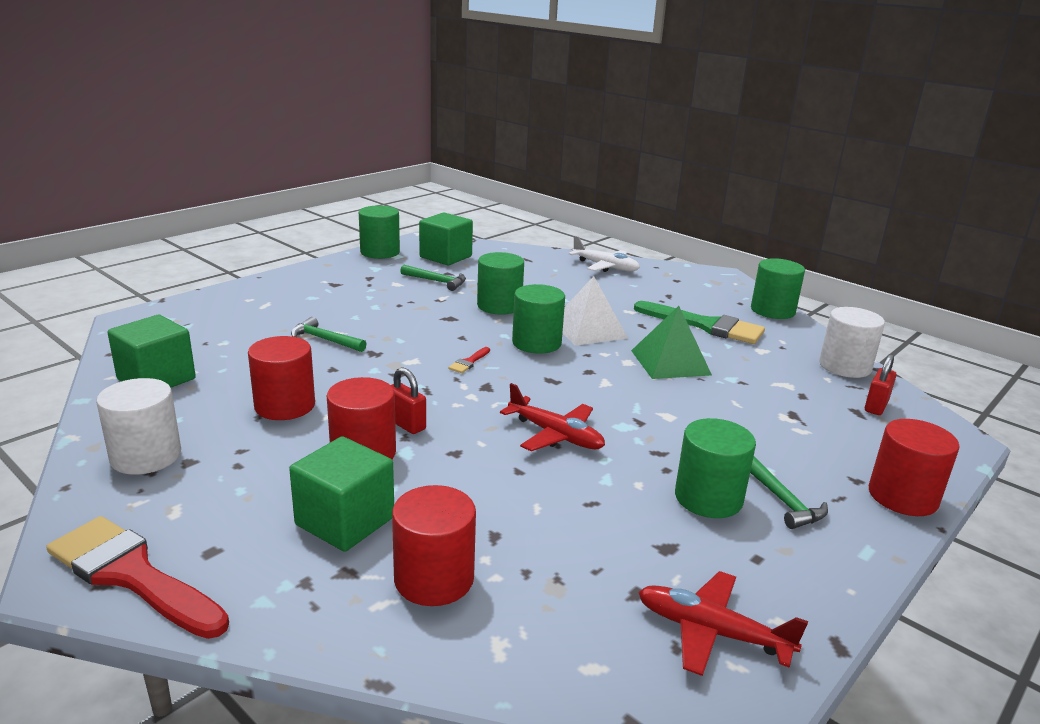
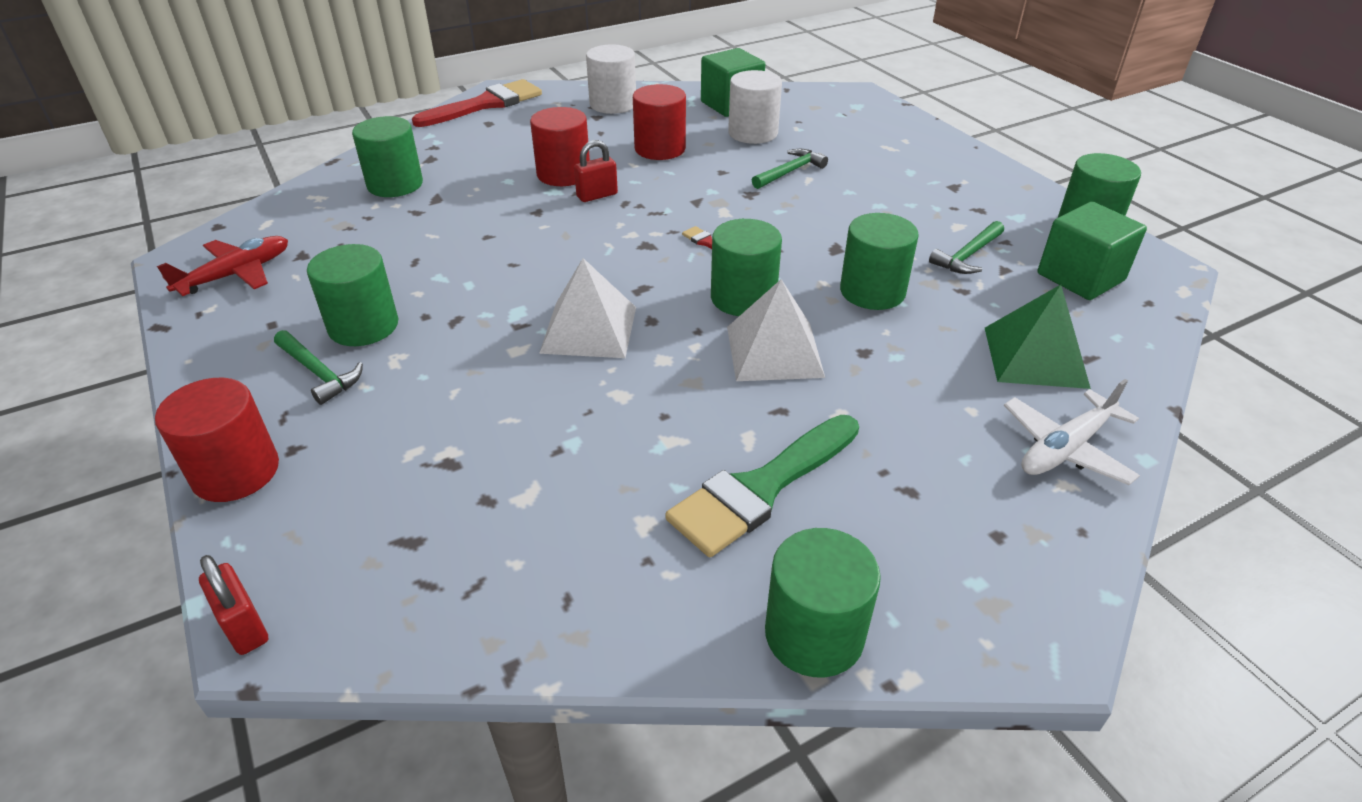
camera: 110 degrees right, 15 degrees up
(345, 521) = (482, 161): green cube -> none
(434, 579) = (395, 184): red cylinder -> green cylinder
(555, 435) = (528, 266): red plane -> none
(619, 392) = (589, 329): none -> white pyramid
(670, 362) = (645, 398): green pyramid -> green pyramid (1035, 356)
(782, 500) = (318, 372): green hammer -> green hammer turned 135 degrees counterclockwise
(844, 366) = (540, 616): white cylinder -> white cylinder (753, 133)
(876, 406) = (405, 576): red padlock -> red padlock (244, 626)

